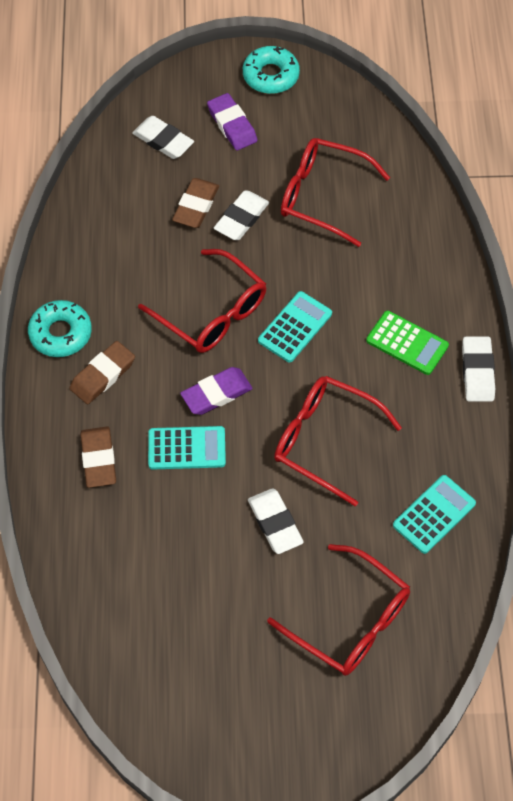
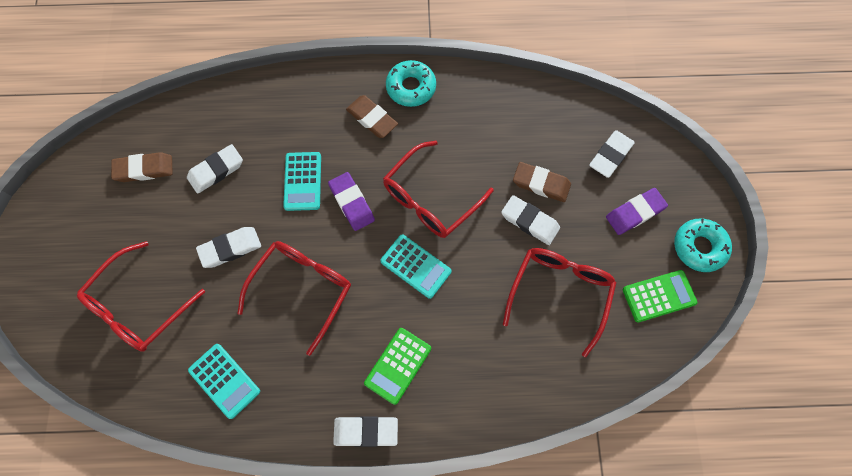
camera: 90 degrees right, 10 degrees up
(98, 459) = (297, 119): brown eraser -> brown eraser (144, 169)
(169, 550) = (216, 171): none -> white eraser
(323, 113) = (659, 296): none -> green calculator

